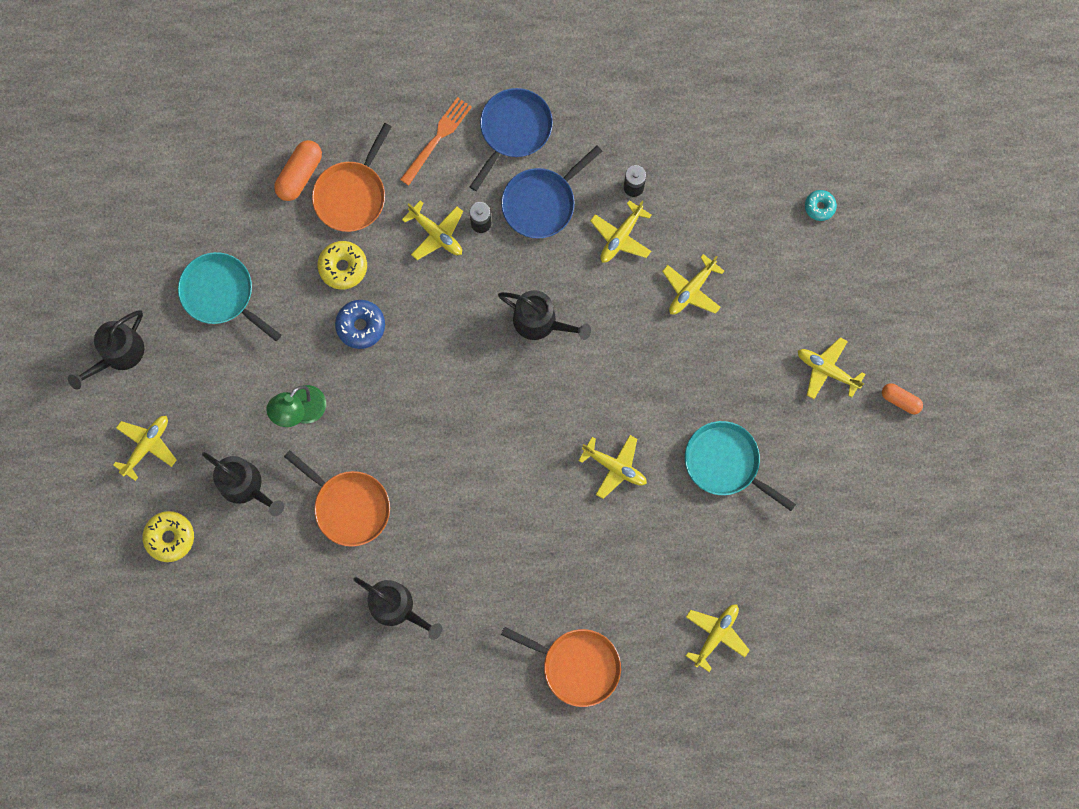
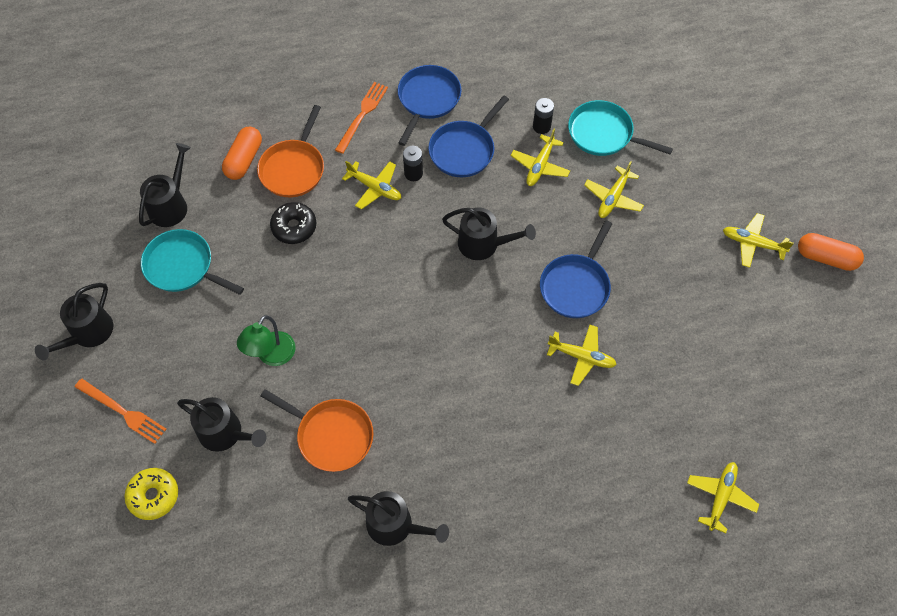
camera: 10 degrees left, 15 degrees down
(147, 446) = (123, 412): yellow plane -> orange fork
(215, 218) = (171, 205): none -> black watering can
(343, 267) = (294, 227): yellow donut -> black donut
(361, 326) = (318, 273): blue donut -> none
(577, 666) = (590, 552): orange pan -> none
(627, 387) = (576, 286): none -> blue pan
(725, 463) = (684, 336): turquoise pan -> turquoise pan (603, 134)
(819, 207) = (705, 118): turquoise donut -> none
(900, 400) = (826, 258): orange capsule -> orange capsule, size x1.55

